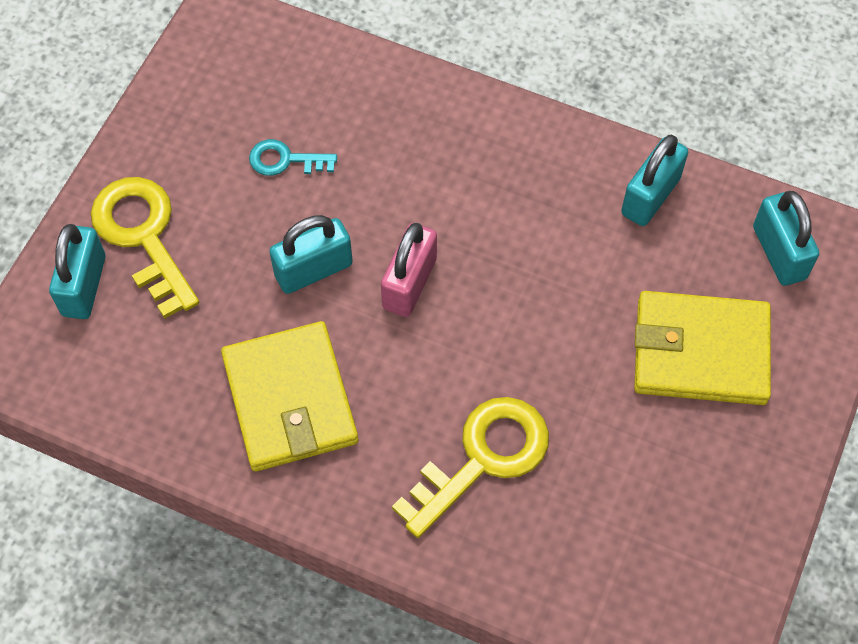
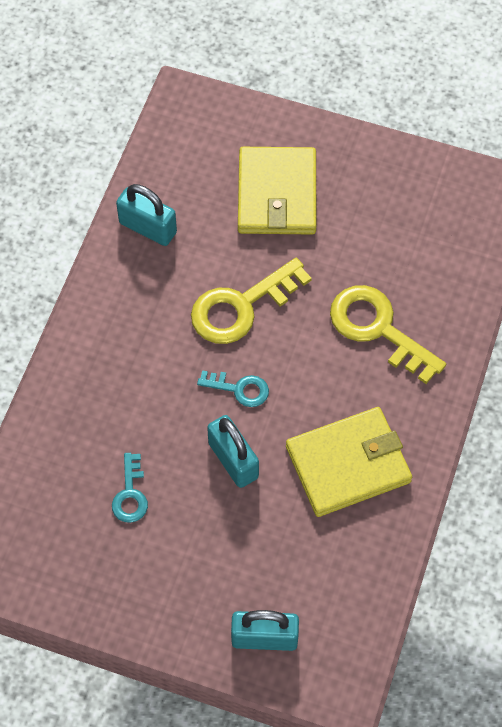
camera: 95 degrees left, 0 degrees up
(143, 236) = (213, 597): yellow key -> yellow key (241, 306)
(409, 283) = (239, 389): pink padlock -> turquoise key
(779, 253) = (191, 146): turquoise padlock -> none

